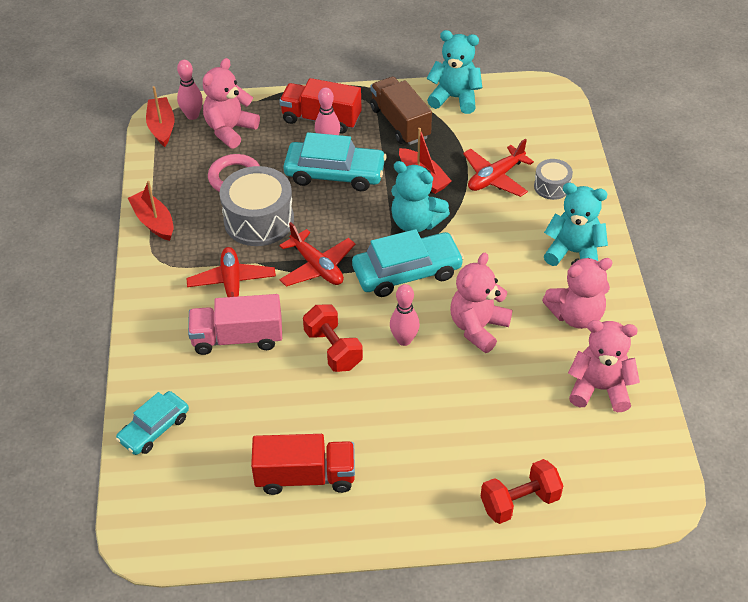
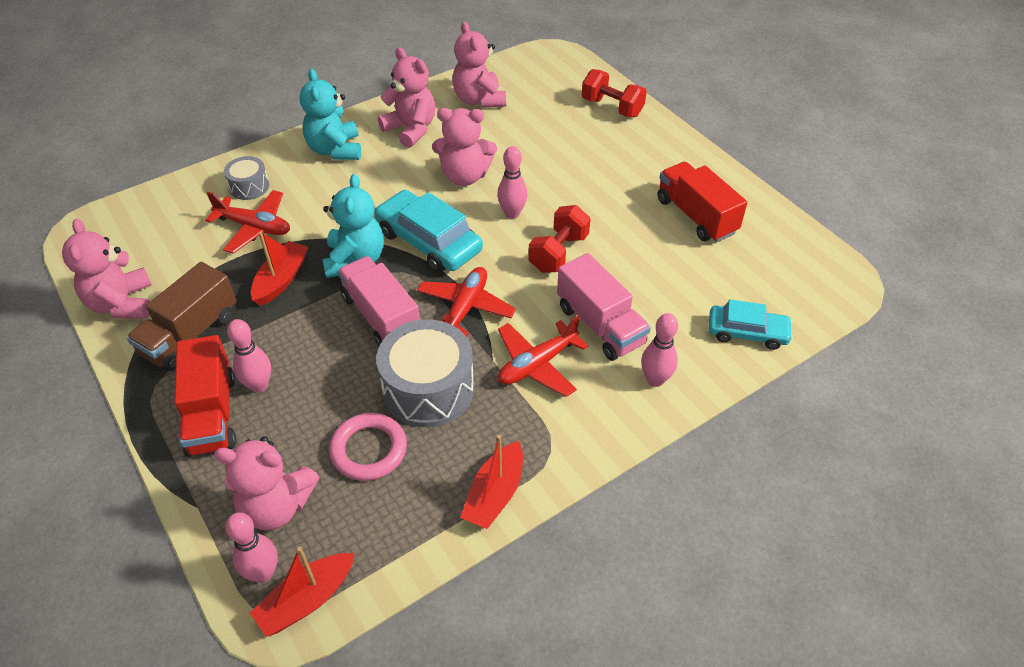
camera: 120 degrees left, 0 degrees up
(163, 344) = (655, 380): none -> pink bowling pin
(335, 174) = (312, 355): turquoise car -> none
(344, 218) = (381, 316): none -> pink truck
(455, 98) = (122, 304): turquoise teddy bear -> pink teddy bear

